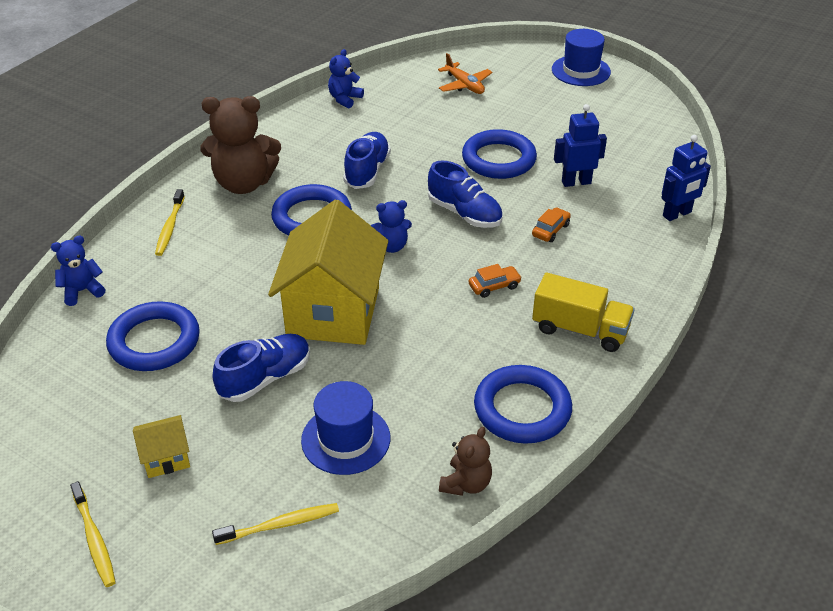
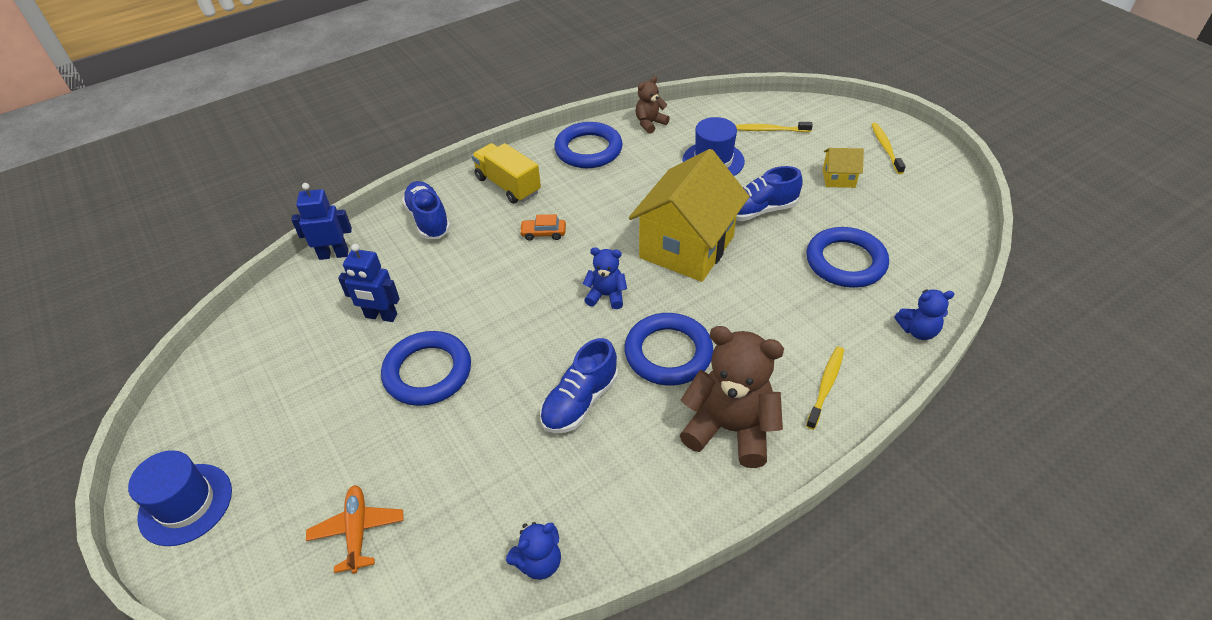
camera: 155 degrees left, 5 degrees up
(464, 213) = (515, 312): blue shoe -> blue shoe (428, 220)
(550, 230) = (454, 270): orange car -> none

